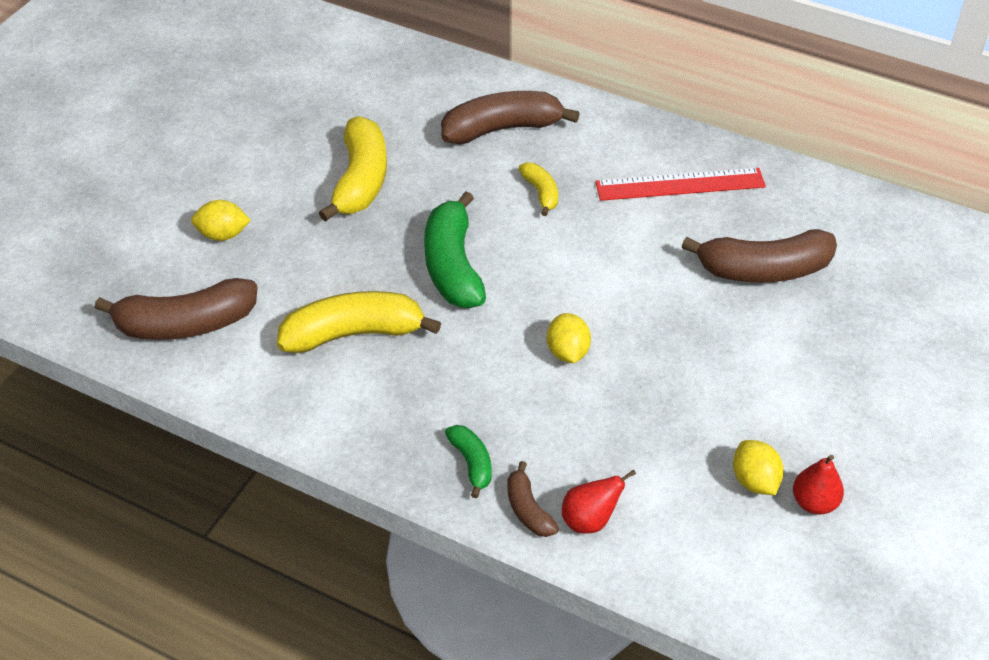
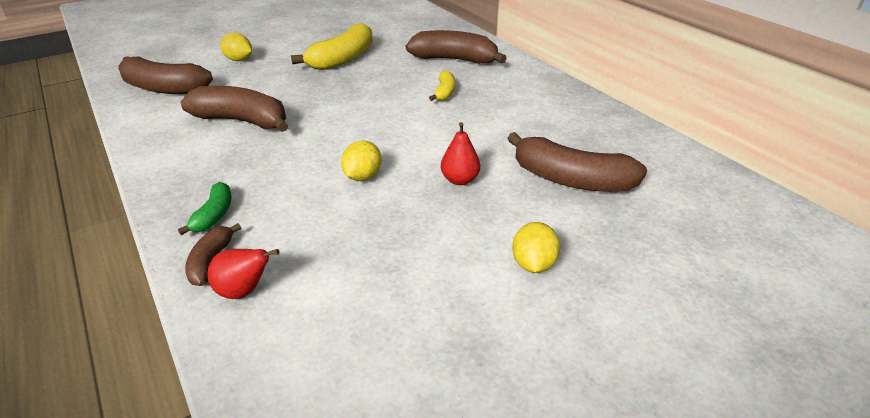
camera: 30 degrees right, 10 degrees down
(353, 334) = (242, 121): yellow banana -> brown banana
(453, 266) = (345, 109): green banana -> none
(680, 184) = (549, 114): red ruler -> none
(754, 481) = (414, 325): yellow lemon -> yellow lemon (533, 264)
(814, 503) = (454, 372): red pear -> red pear (459, 180)

